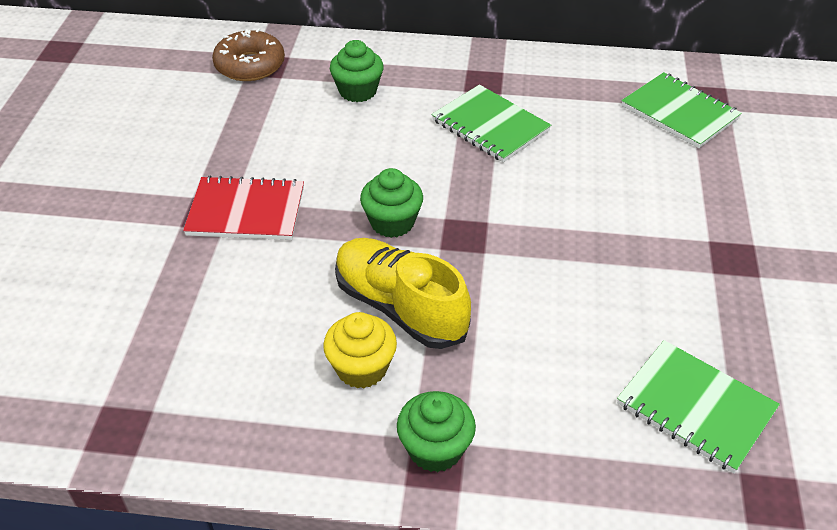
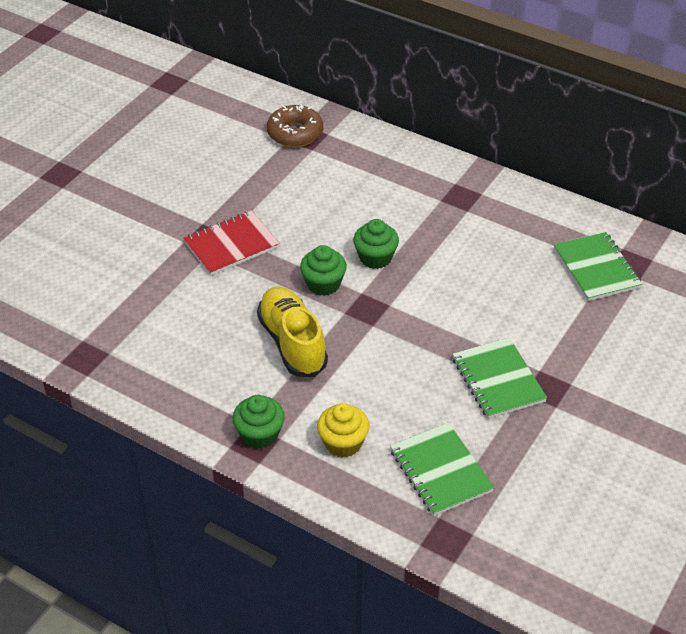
camera: 25 degrees right, 0 degrees up
(246, 211) = (231, 245): red notebook -> red notebook turned 60 degrees counterclockwise
(358, 91) = (361, 177): green cupcake -> green cupcake (375, 258)
(361, 368) = (245, 372): yellow cupcake -> yellow cupcake (343, 443)
(490, 126) = (440, 234): green notebook -> green notebook (498, 380)

